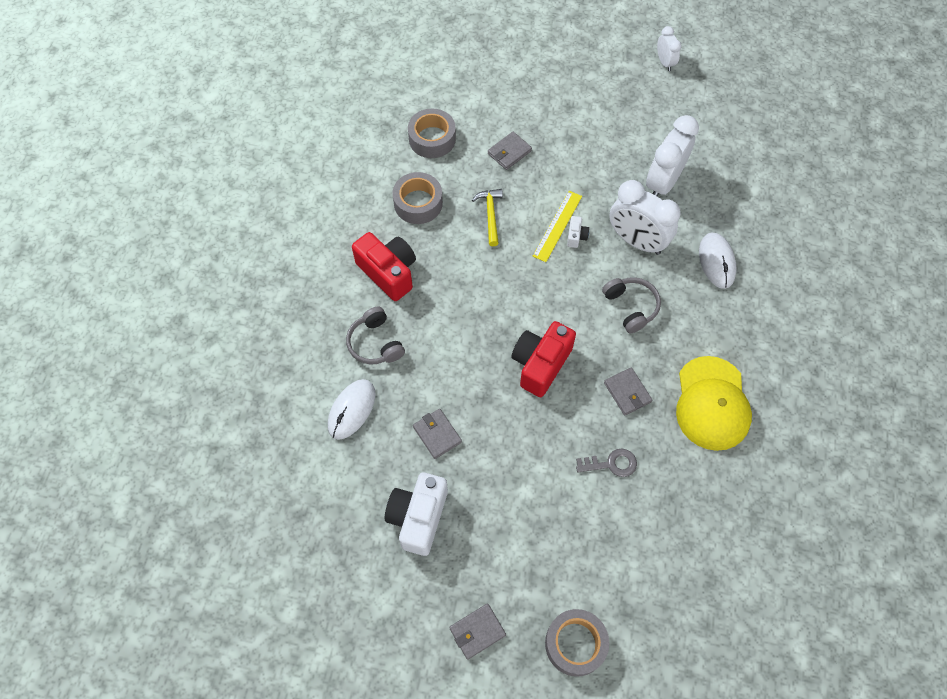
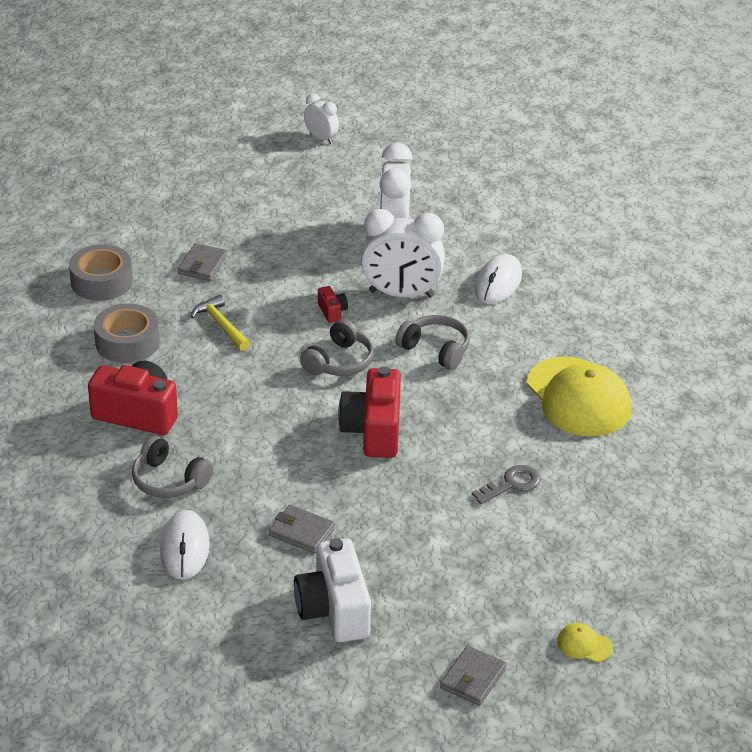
camera: 30 degrees left, 25 degrees down
(554, 287) = (339, 362): none -> grey headphones
(557, 226) = (305, 309): yellow ruler -> none
(575, 644) = (584, 645): grey tape -> yellow cap
(576, 236) = (332, 311): white camera -> red camera
(627, 392) = (484, 420): grey wallet -> none
(716, 261) = (498, 283): white mouse -> white mouse turned 60 degrees clockwise

